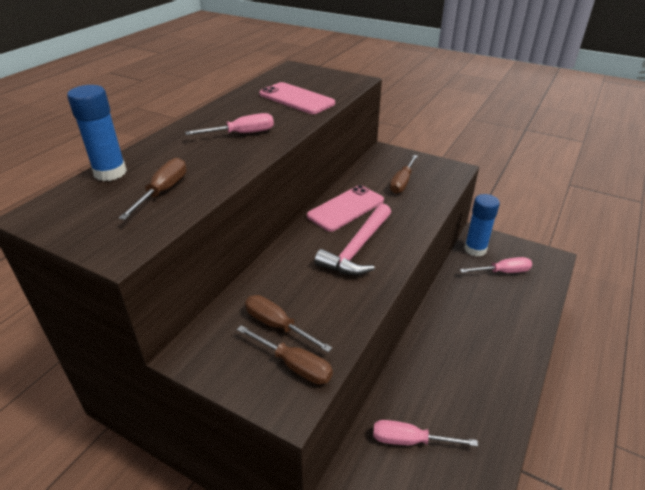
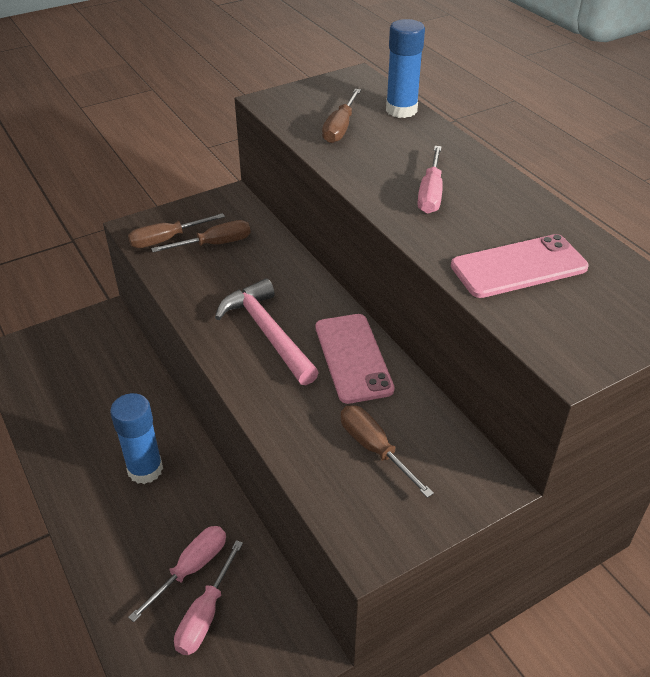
camera: 120 degrees right, 5 degrees up
(163, 191) = (340, 128): brown screwdriver -> brown screwdriver turned 60 degrees clockwise
(410, 440) = (101, 371): pink screwdriver -> pink screwdriver (191, 568)
(475, 249) = (277, 617): blue glue stick -> blue glue stick (145, 469)

